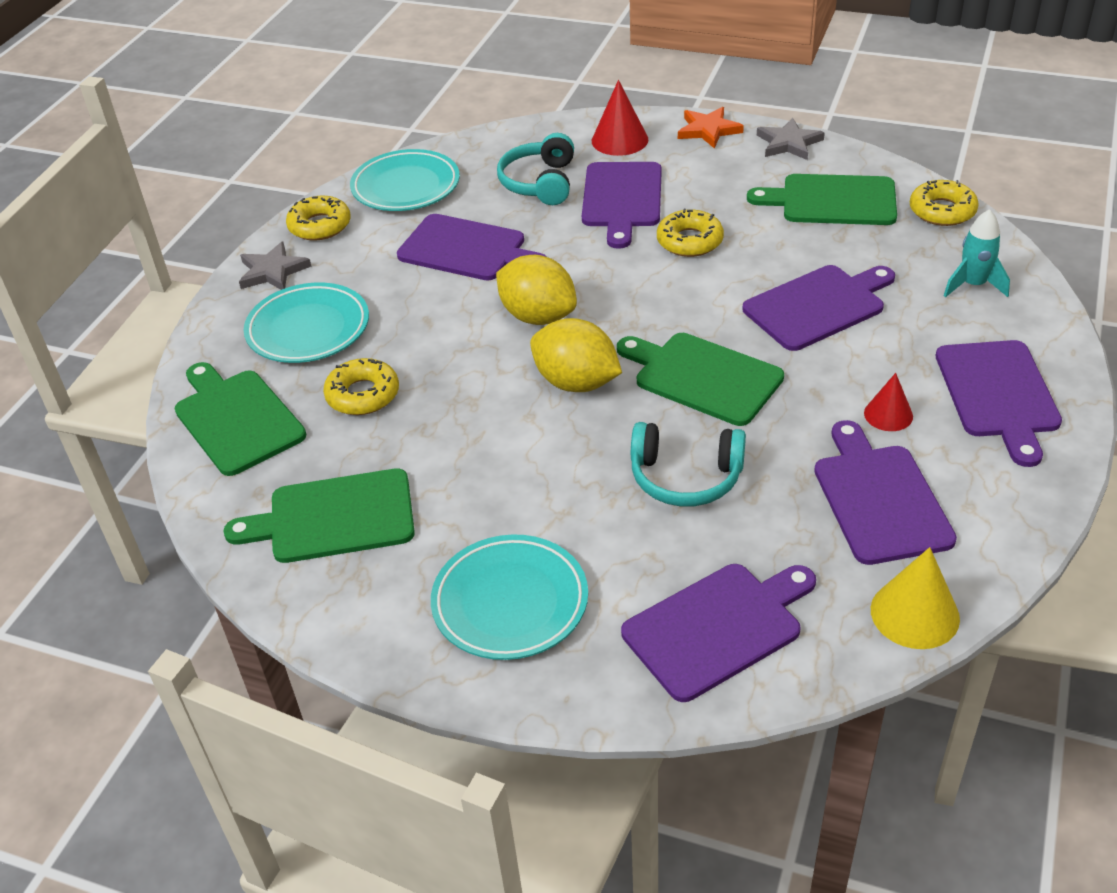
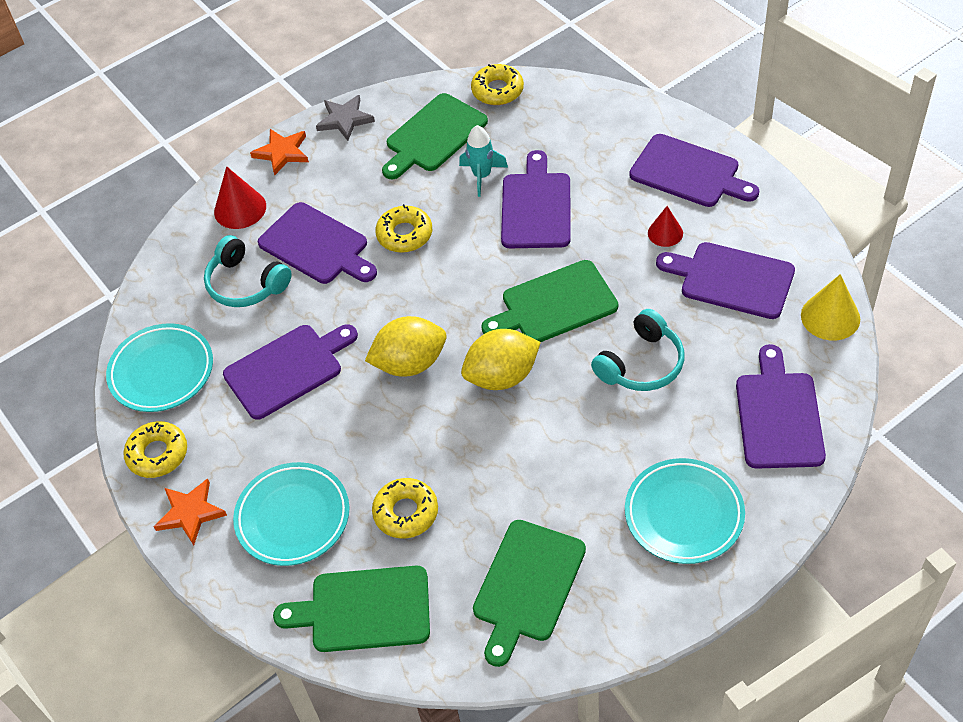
camera: 55 degrees left, 10 degrees up
(272, 271) = (190, 513): grey star -> orange star
(973, 285) = (583, 122): turquoise rocket -> turquoise rocket (482, 176)

